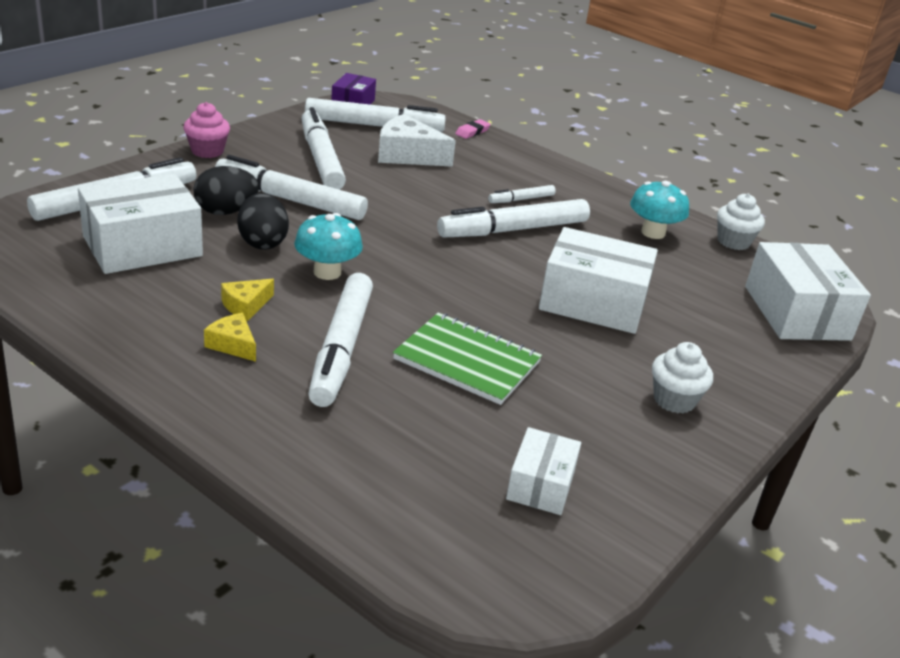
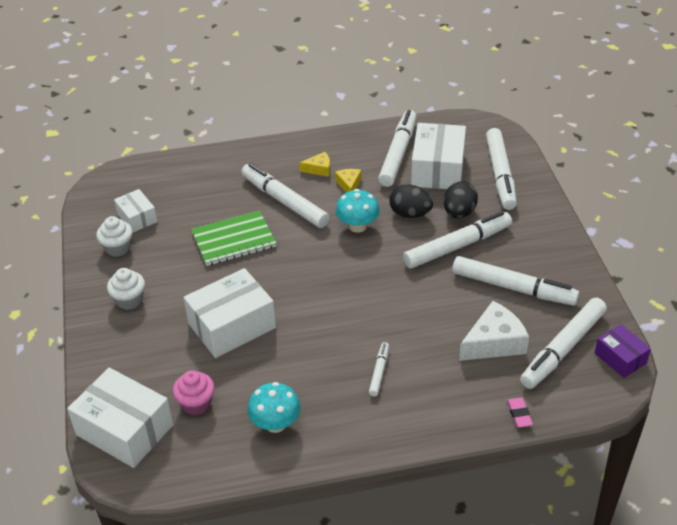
camera: 135 degrees right, 10 degrees up
(207, 151) = (556, 235): pink cupcake -> pink cupcake (196, 404)
(513, 230) = (340, 339): white marker -> white marker (398, 154)
(733, 242) = (223, 471): white cupcake -> white cupcake (118, 248)

